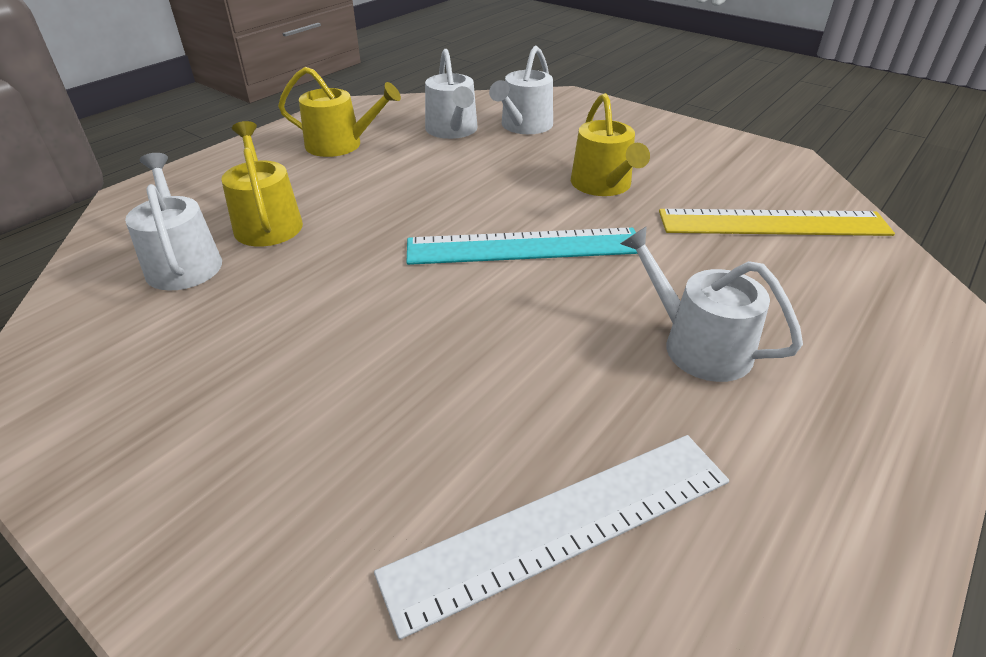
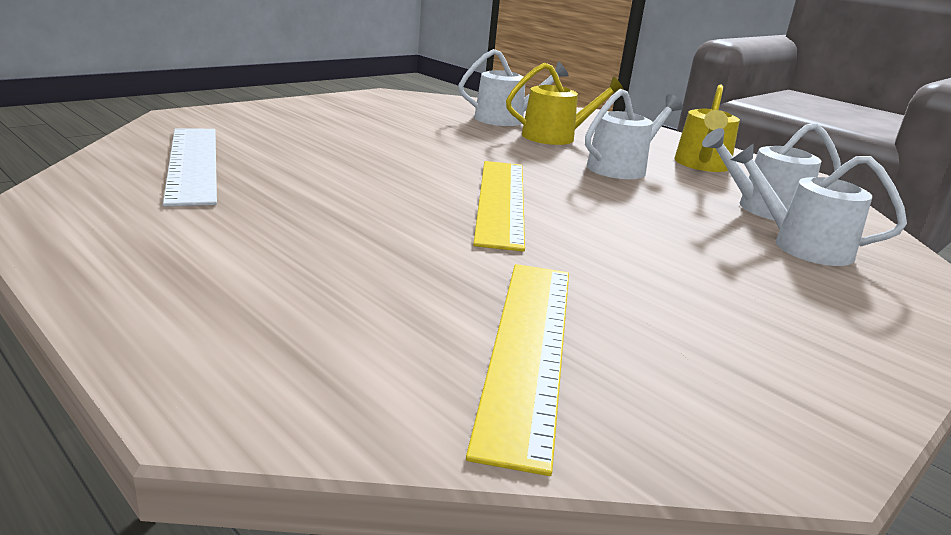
camera: 95 degrees right, 15 degrees down
(524, 246) = (501, 201): turquoise ruler -> yellow ruler
(603, 185) = (636, 259): yellow watering can -> none
(697, 345) = (311, 234): white watering can -> white watering can (621, 168)

